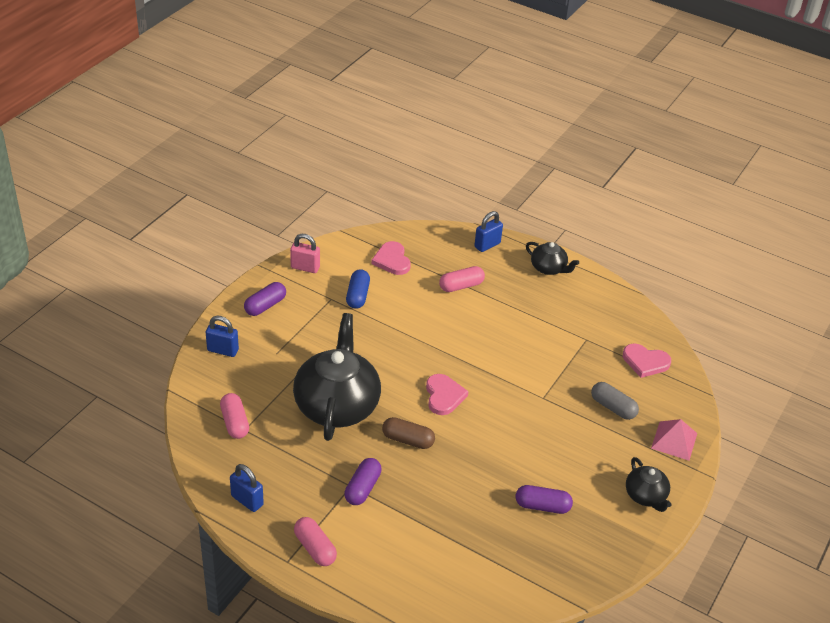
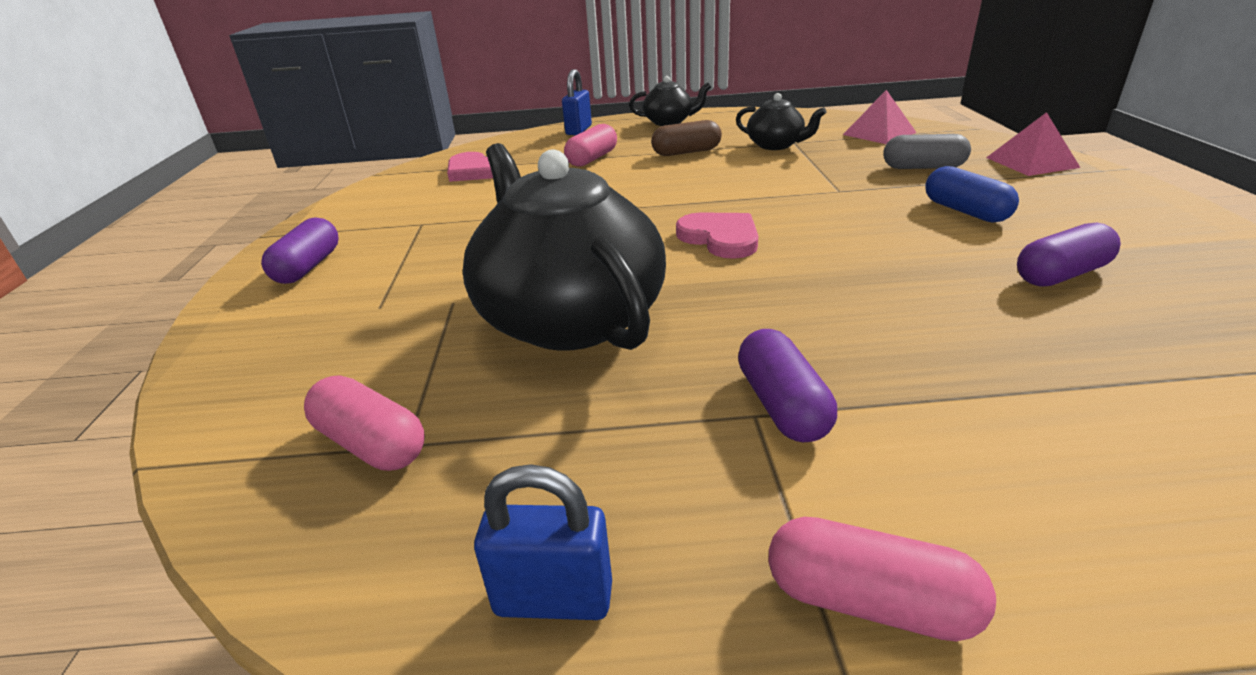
camera: 30 degrees left, 10 degrees down
(223, 350) = (255, 347): blue padlock -> none
(305, 267) = (348, 214): pink padlock -> none
(358, 296) = (461, 208): blue capsule -> blue capsule (965, 211)
(408, 440) = (749, 302): brown capsule -> brown capsule (686, 152)
(645, 362) = (879, 133): pink heart -> pink pyramid
(646, 496) = (1123, 208): black teapot -> black teapot (776, 145)

